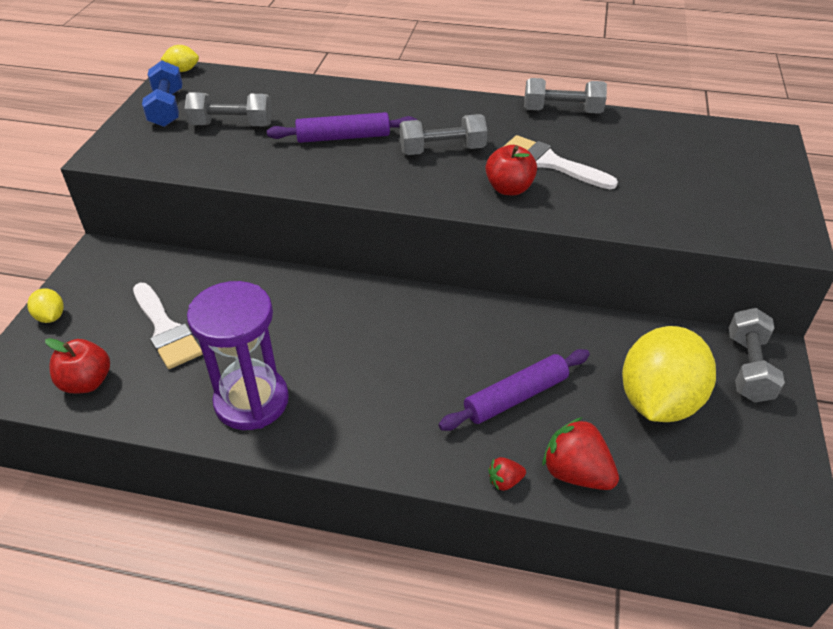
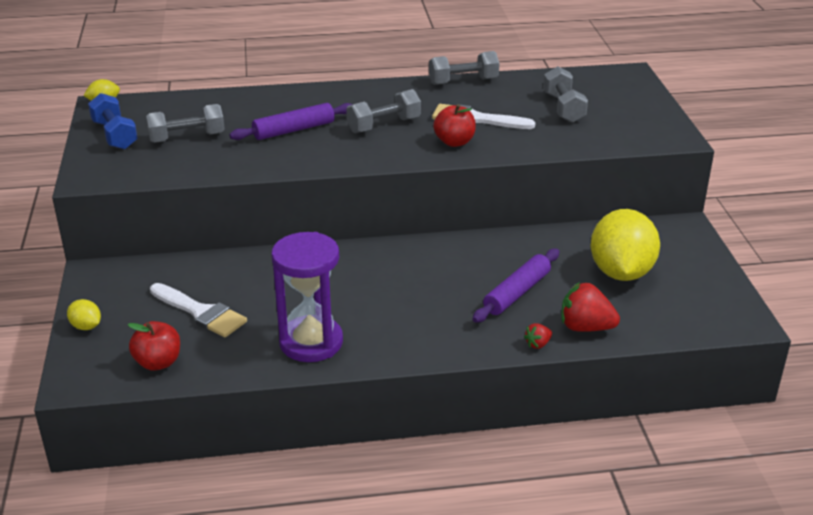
camera: 20 degrees left, 10 degrees down
(748, 368) = (673, 238): grey dumbbell -> grey dumbbell (563, 108)

